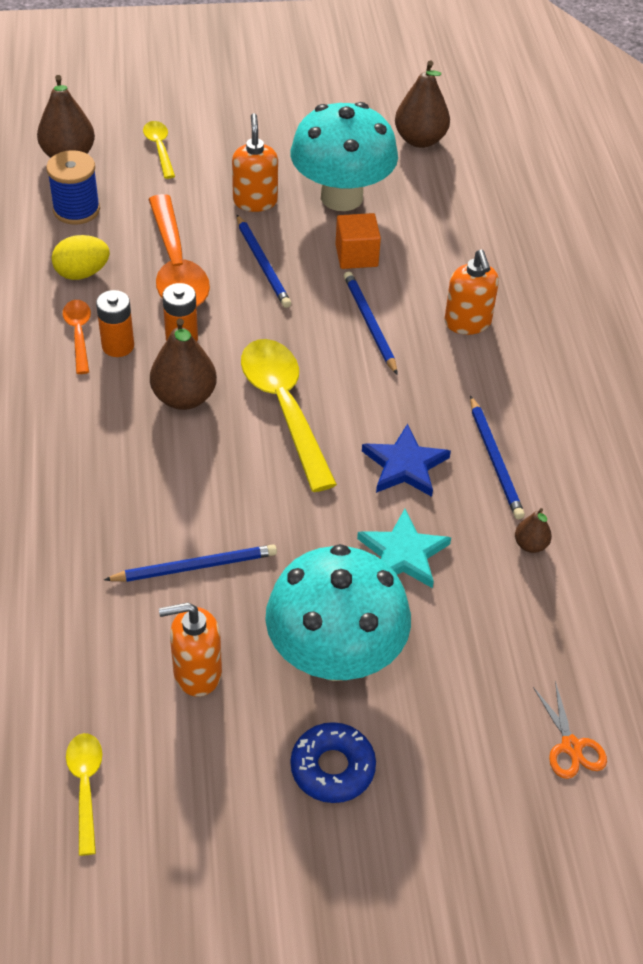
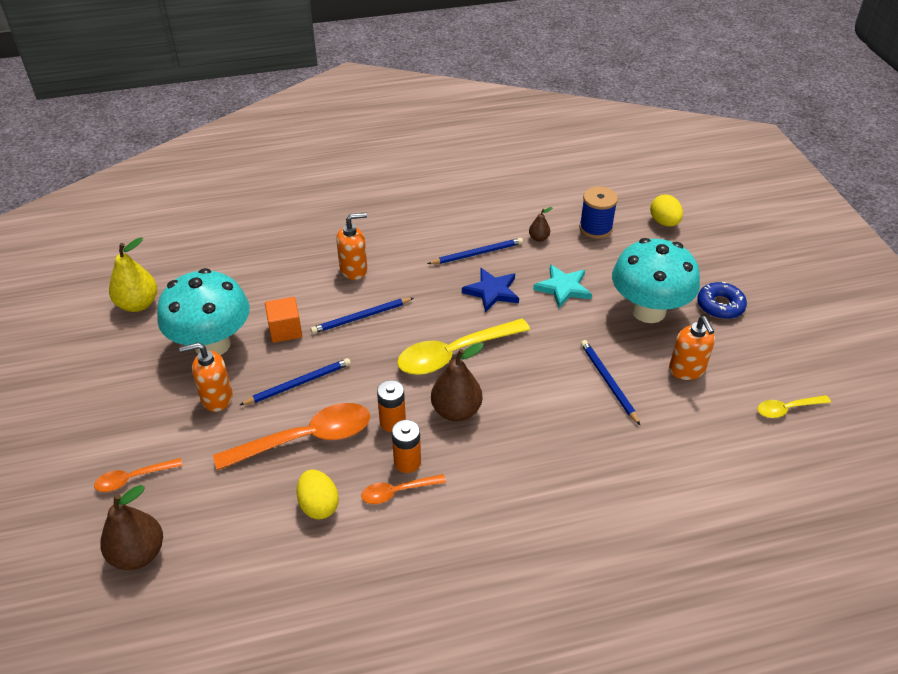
camera: 95 degrees left, 5 degrees down
(76, 210) = (227, 528): blue spool -> blue spool (595, 228)
(159, 148) = (133, 478): yellow spoon -> orange spoon
(420, 140) = (138, 304): brown pear -> yellow pear
(571, 746) = (664, 222): orange scissors -> yellow egg

